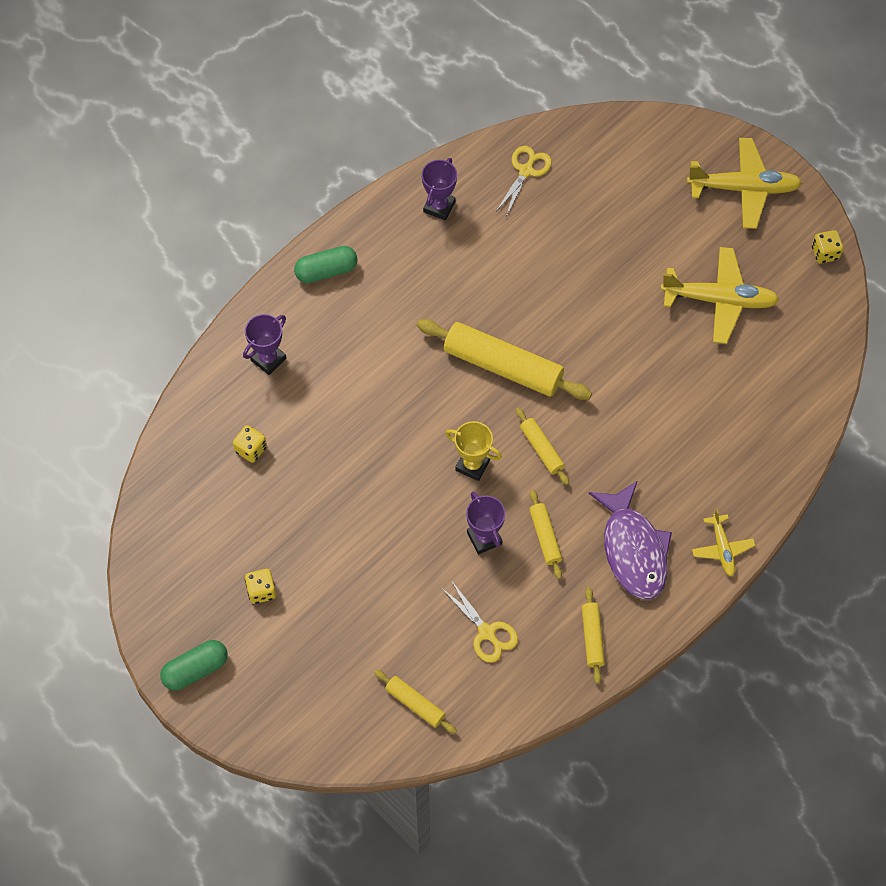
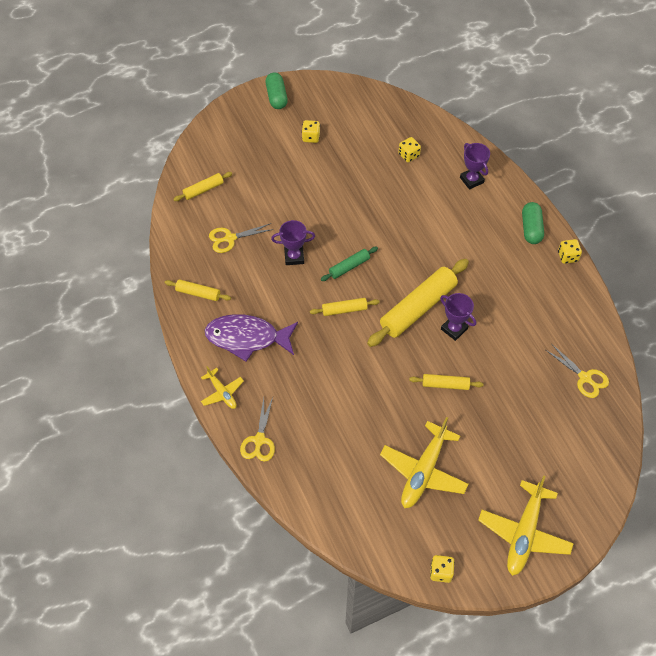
camera: 110 degrees right, 5 degrees down
(356, 222) = (567, 256): none -> yellow dice
(439, 207) = (566, 310): purple trophy -> purple trophy (454, 329)
(472, 465) = (349, 267): yellow trophy -> green rolling pin
(545, 537) = (279, 290): yellow rolling pin -> yellow rolling pin (445, 385)
(722, 549) = (222, 392): yellow plane -> yellow plane turned 135 degrees counterclockwise
(764, 482) = (259, 440): none -> yellow scissors

